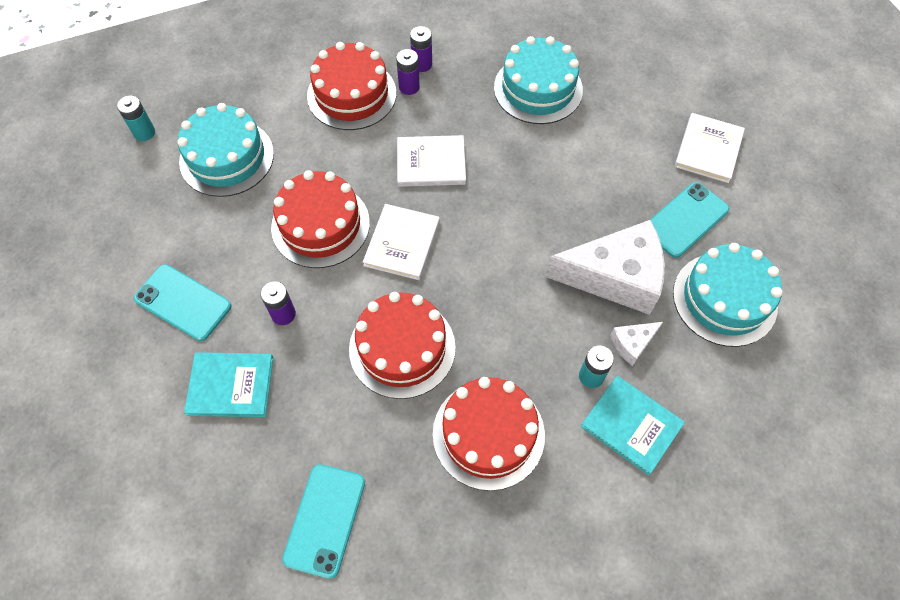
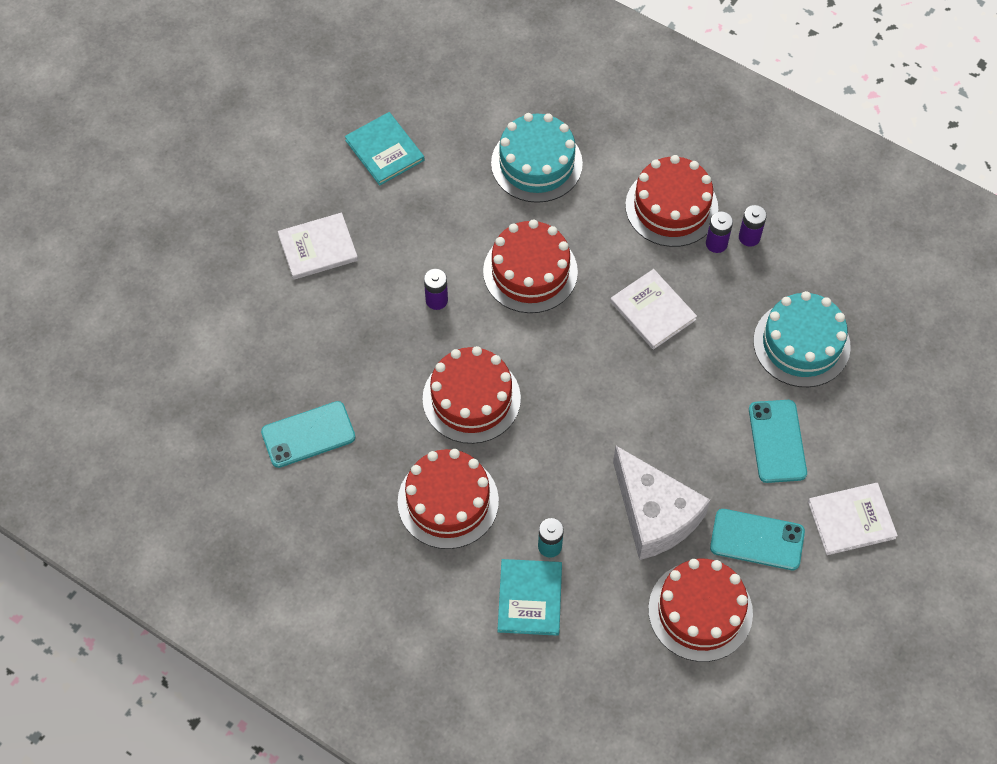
camera: 55 degrees right, 0 degrees up
(144, 133) = (512, 91): turquoise battery -> none
(183, 302) = (395, 228): turquoise phone -> turquoise phone (777, 441)
(231, 385) = (357, 307): turquoise book -> turquoise book (384, 150)
(402, 243) = (560, 339): white book -> white book (318, 248)
(632, 344) = (601, 561): white cheese -> none
(724, 299) = (700, 611): turquoise cake -> red cake

